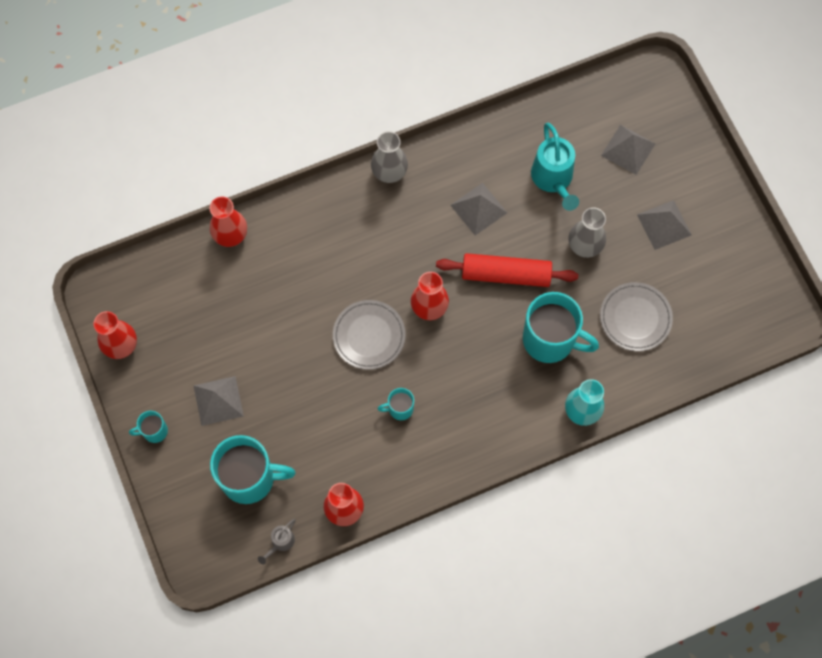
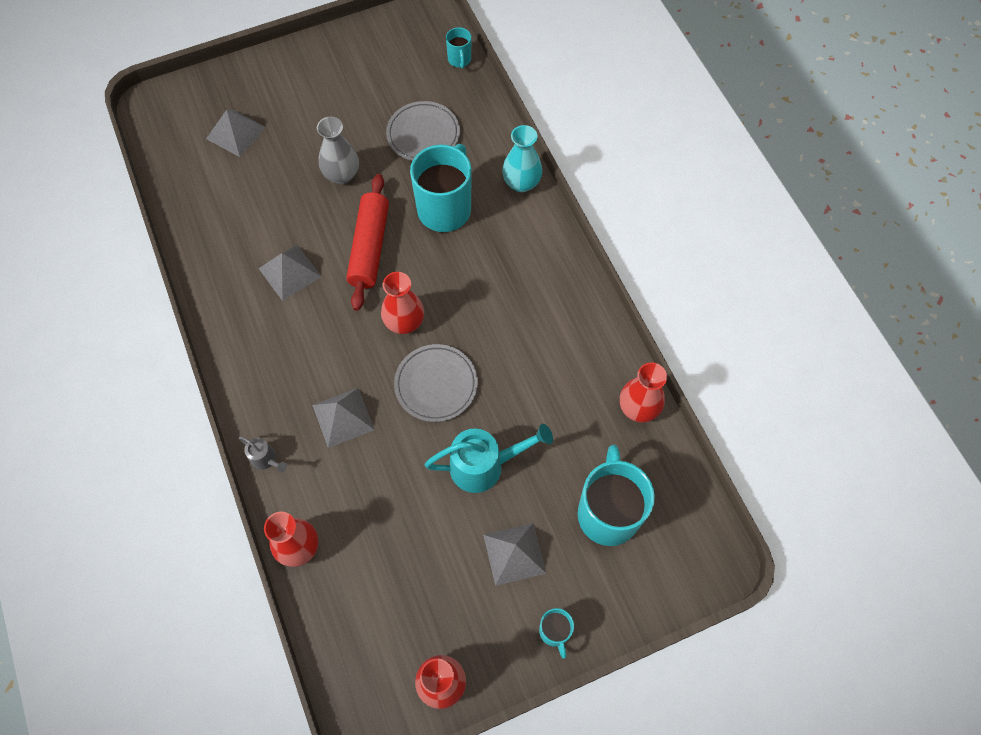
camera: 90 degrees left, 5 degrees down
(280, 543) = (680, 475): grey watering can -> grey watering can (266, 459)
(389, 172) = (234, 364): grey vase -> none
(400, 409) = (521, 352): turquoise mug -> turquoise mug (459, 60)
(553, 180) = (263, 200): turquoise watering can -> turquoise watering can (484, 466)
(664, 225) = (324, 106): grey pyramid -> grey pyramid (343, 417)

